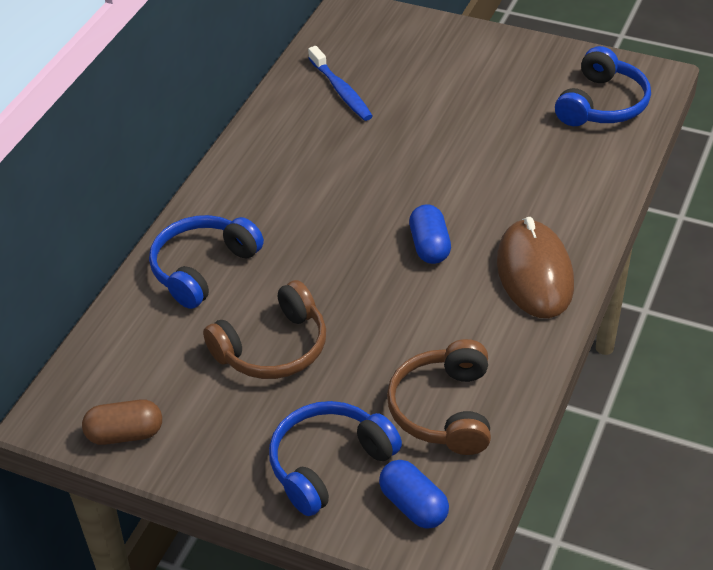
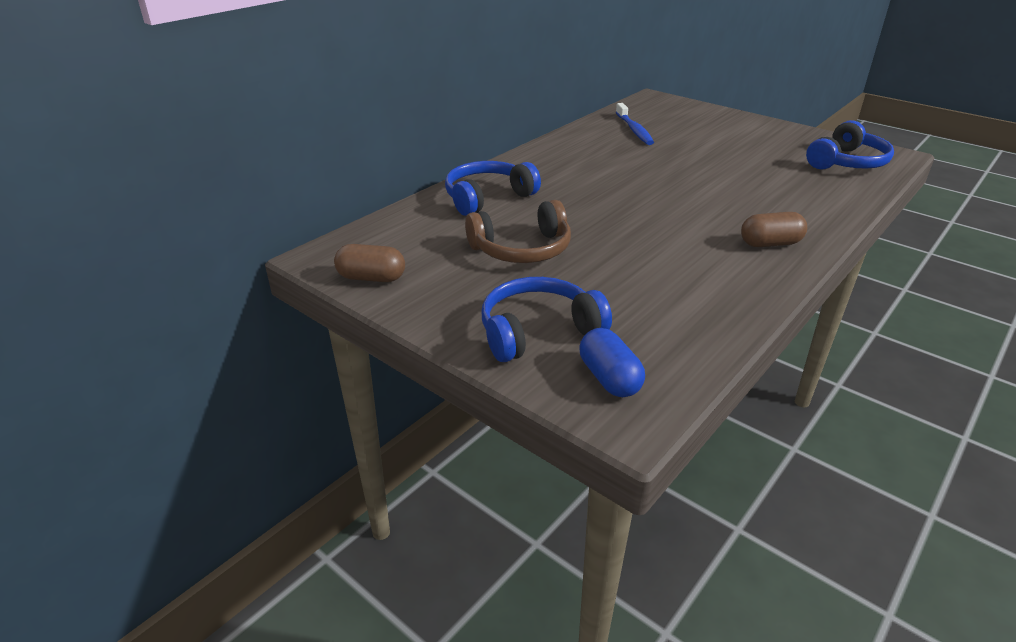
camera: 15 degrees right, 10 degrees down
(429, 246) = (679, 214): blue capsule -> none
(444, 410) = (662, 315): brown headphones -> none
(534, 274) = (770, 244): brown mouse -> brown capsule

